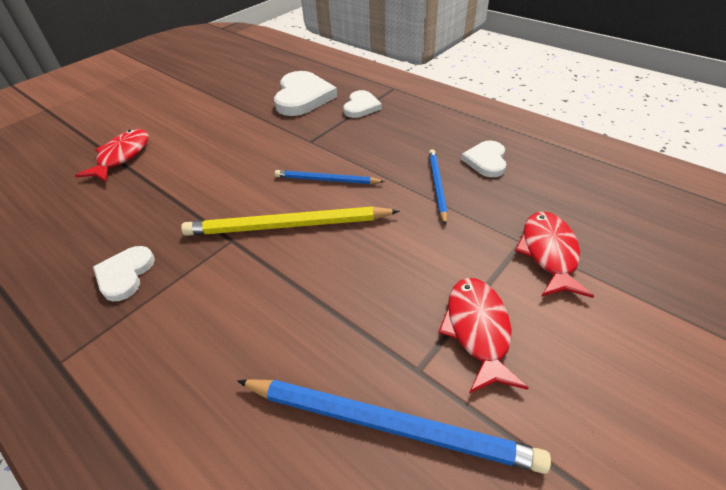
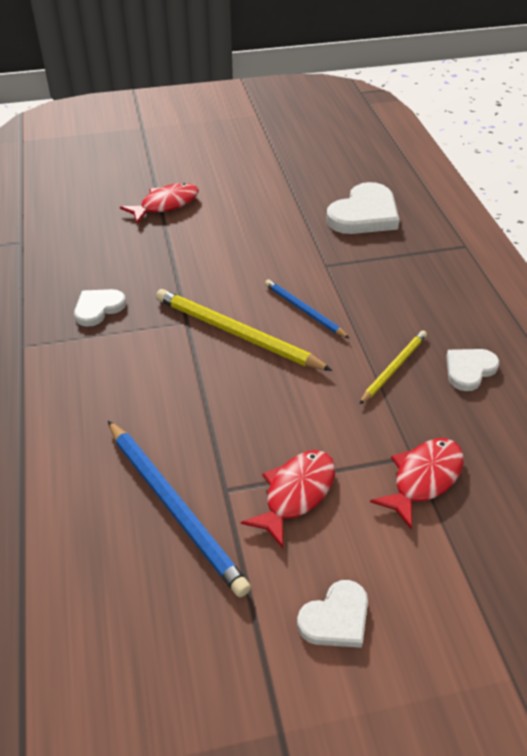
camera: 35 degrees right, 0 degrees up
(361, 106) = (409, 252): white heart -> white heart (336, 618)
(437, 186) = (394, 368): blue pencil -> yellow pencil

